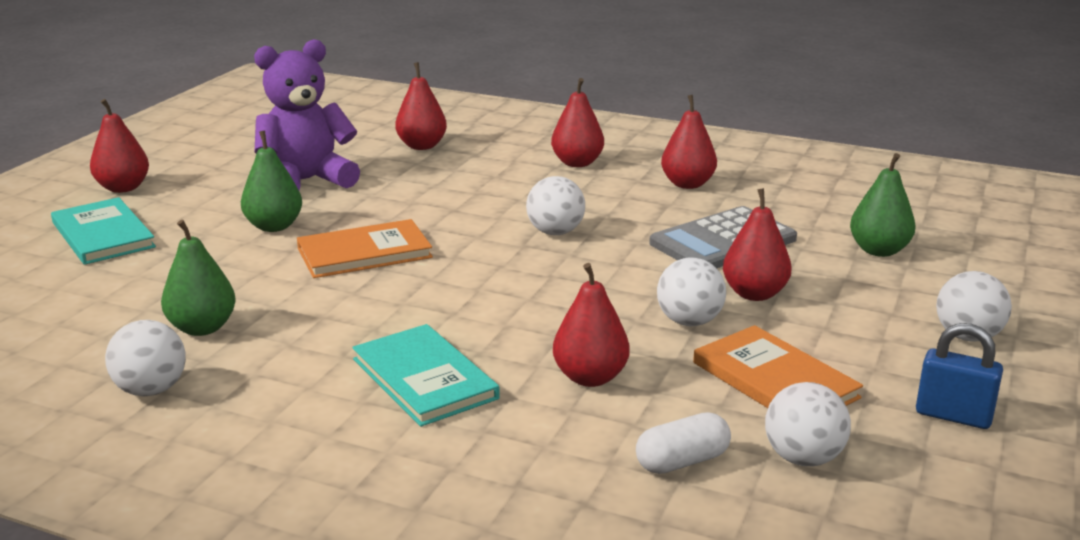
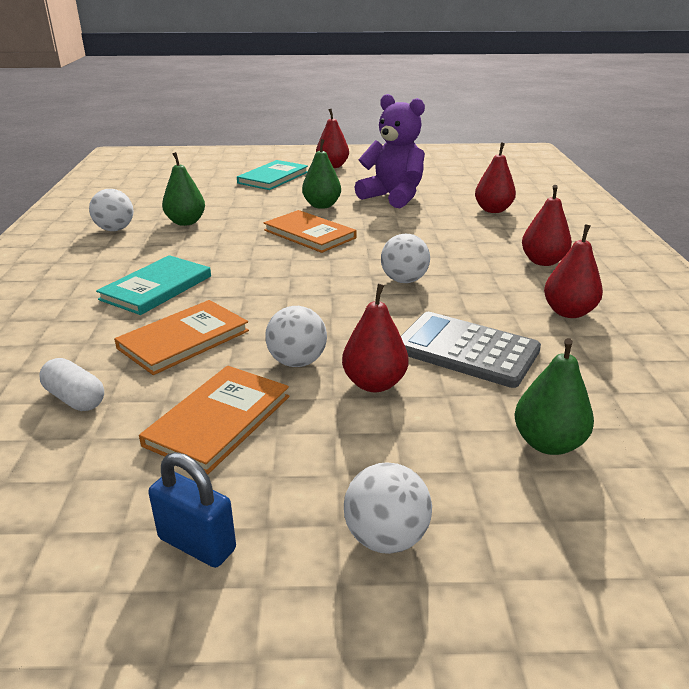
camera: 65 degrees right, 5 degrees up
(590, 377) = (184, 339): red pear -> orange book
(803, 458) = (91, 456): white ball -> none
(953, 416) = (197, 544): blue padlock -> blue padlock turned 60 degrees counterclockwise

